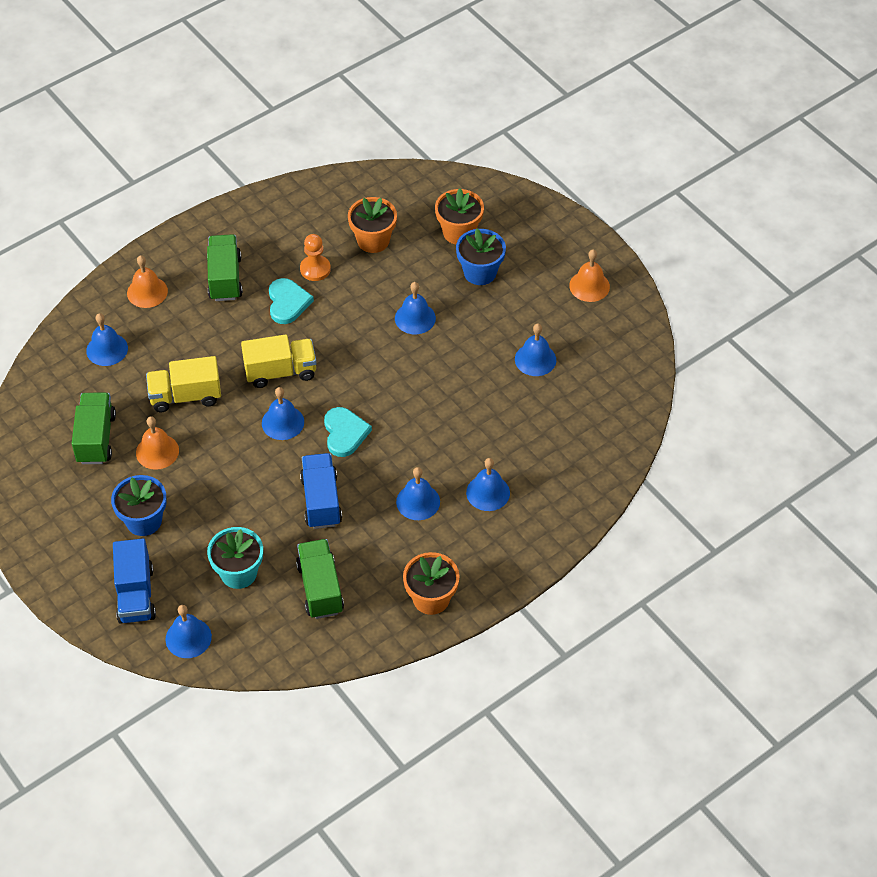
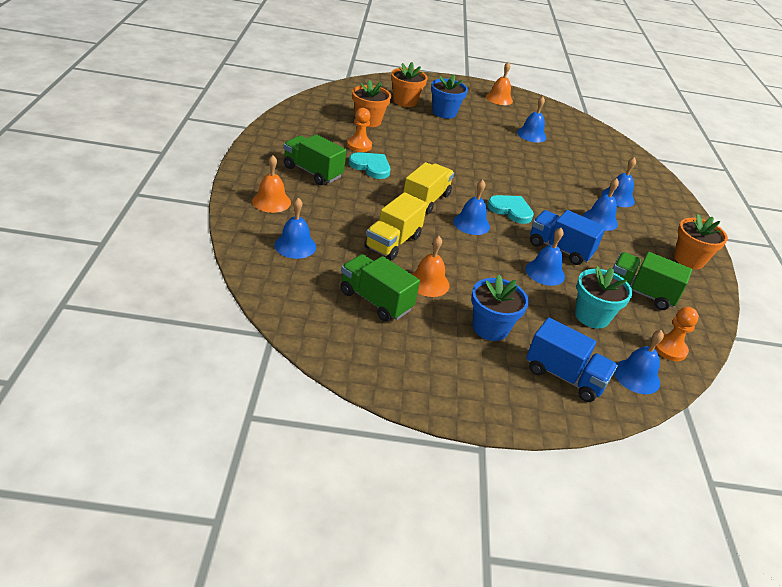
camera: 55 degrees left, 15 degrees down
(253, 643) = (669, 349): none -> orange pawn
(415, 318) = (449, 143): blue bell -> blue bell (545, 272)

